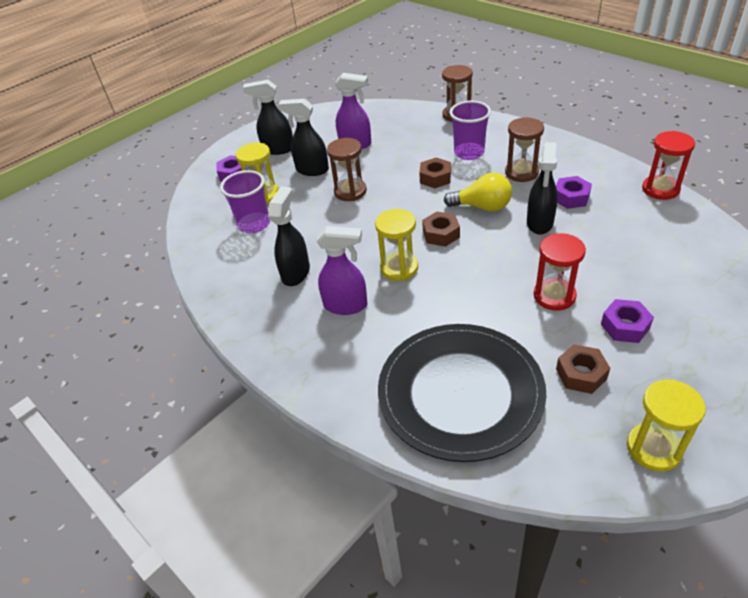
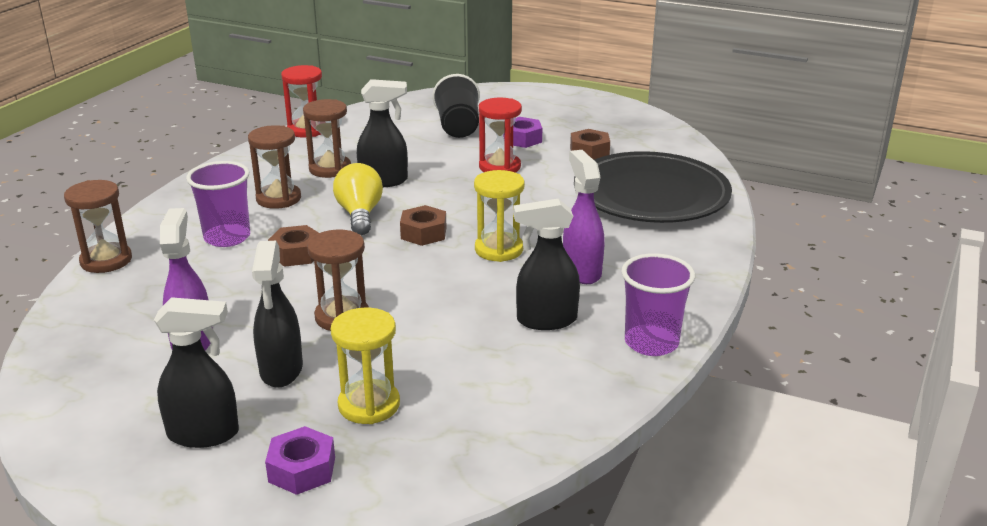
camera: 115 degrees left, 15 degrees down
(254, 224) = (454, 391): purple cup -> purple cup (651, 343)
(278, 149) = (204, 434): black spray bottle -> black spray bottle turned 75 degrees counterclockwise
(571, 197) = (330, 169): purple nut -> brown hourglass
(653, 448) = (640, 127): yellow hourglass -> none
(663, 283) = (458, 127): none -> black cup

